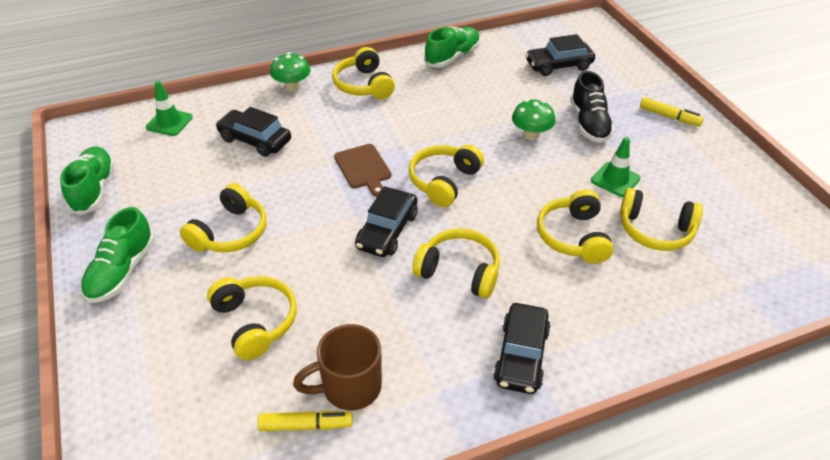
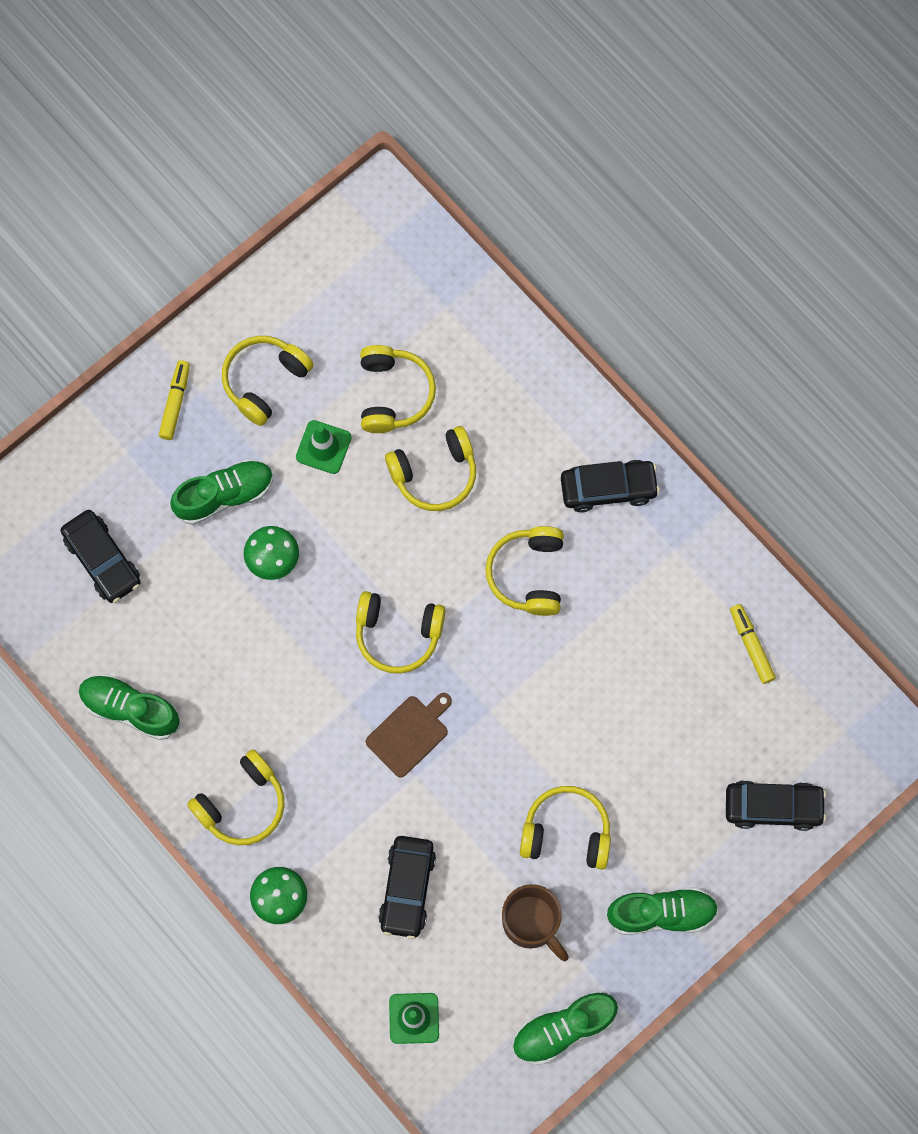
camera: 110 degrees left, 30 degrees up
(255, 322) = (667, 743): yellow headphones -> yellow headphones (264, 381)
(349, 387) = (701, 625): brown mug -> brown mug (532, 922)
(387, 231) = (500, 667): black car -> black car (773, 807)
(589, 123) = (224, 495): black shoe -> green shoe

